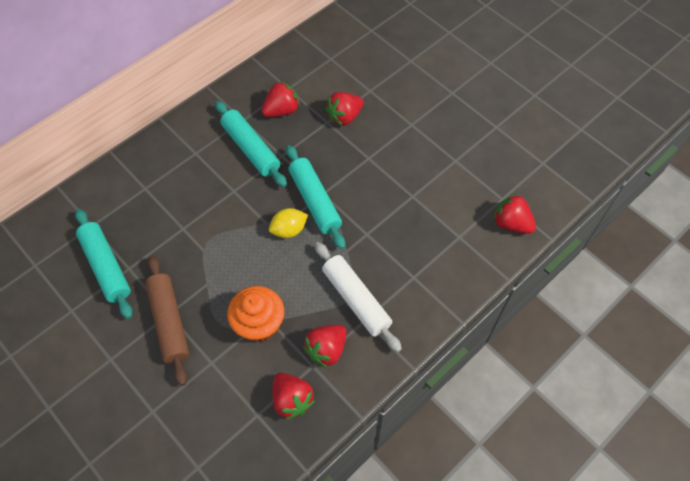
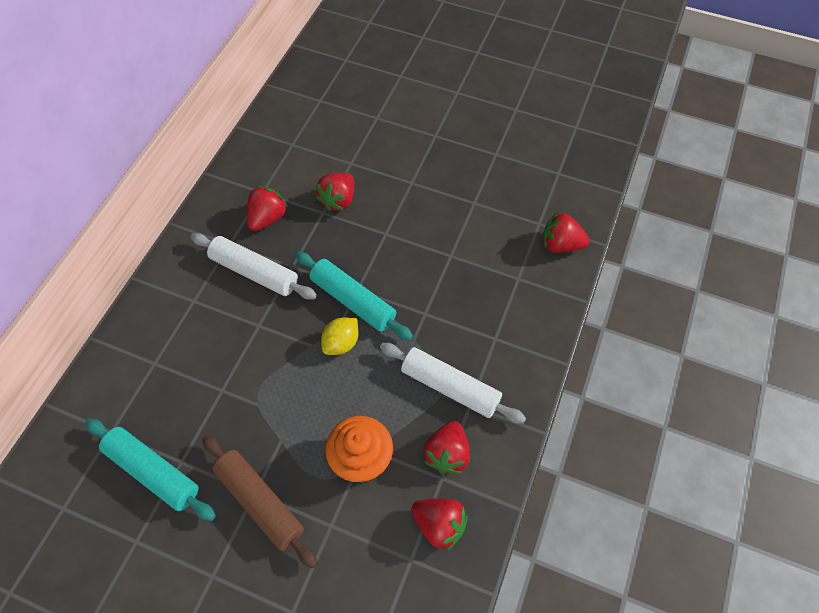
camera: 25 degrees left, 0 degrees up
(251, 149) = (254, 272): turquoise rolling pin -> white rolling pin

